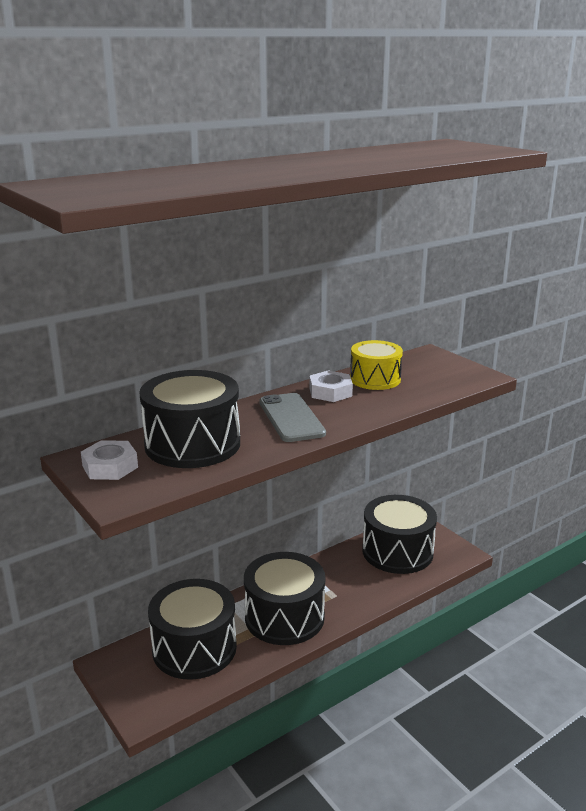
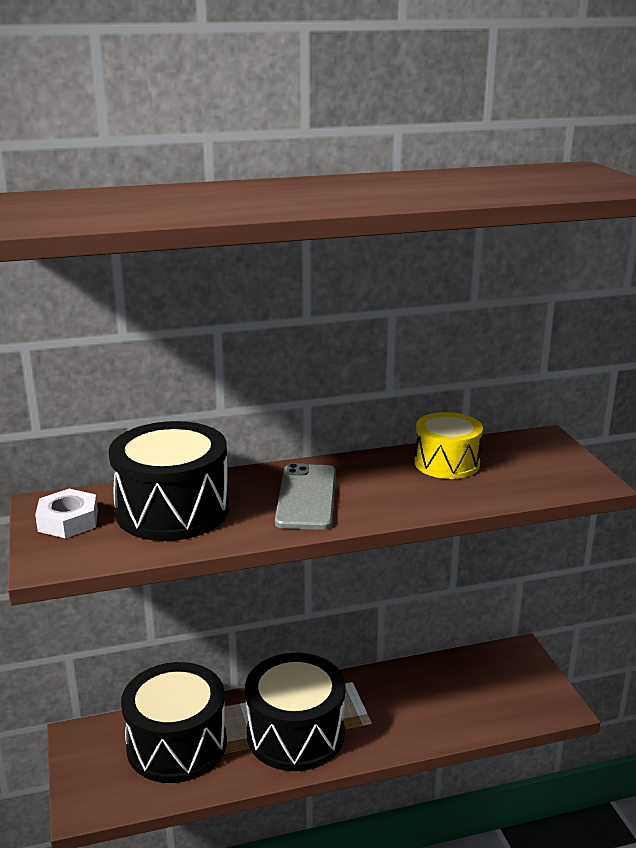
camera: 20 degrees right, 0 degrees up
(330, 392) = (378, 471): white nut -> none
(397, 551) = (476, 684): black drum -> none

